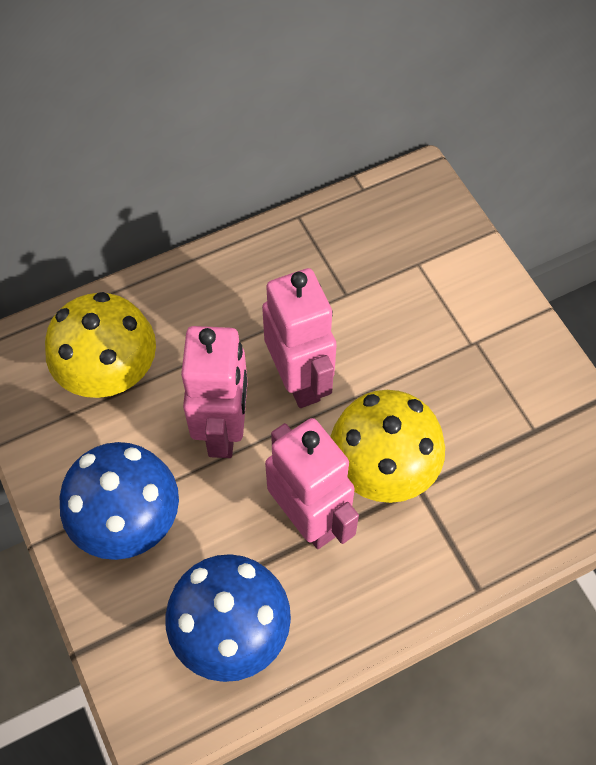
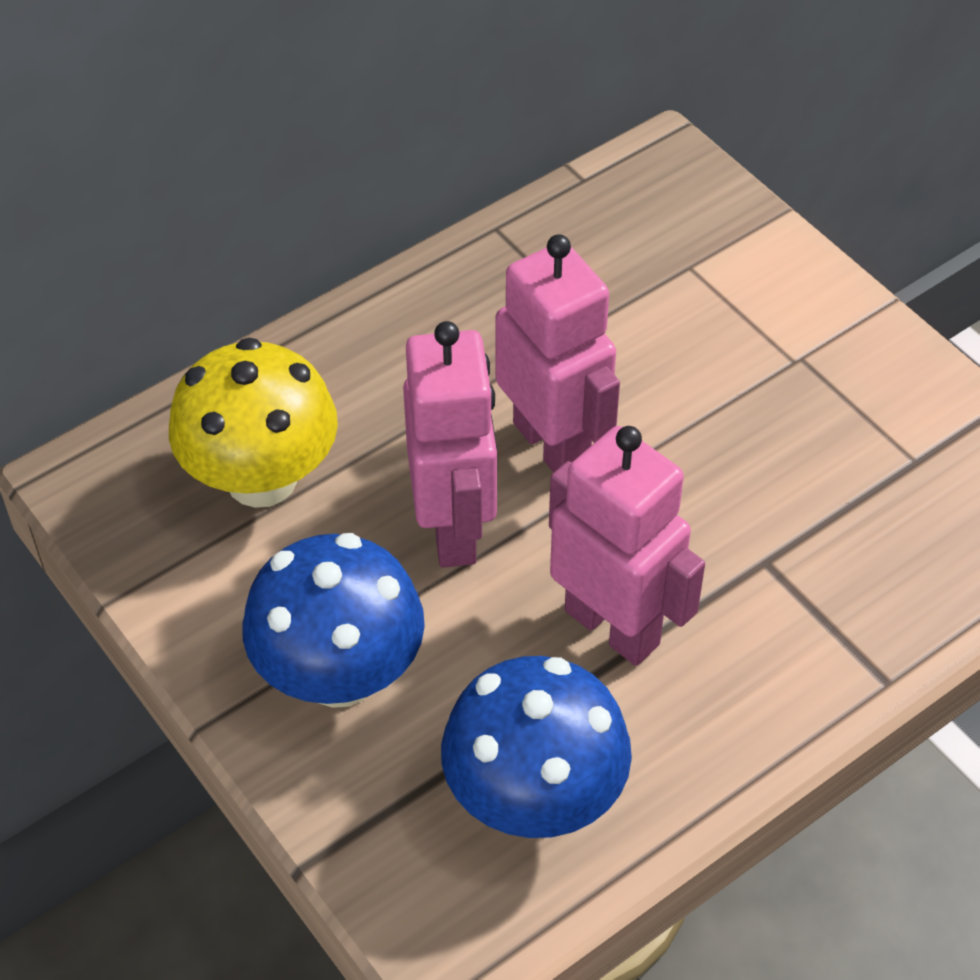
camera: 10 degrees left, 10 degrees down
(382, 470) = (706, 546): yellow mushroom -> none

